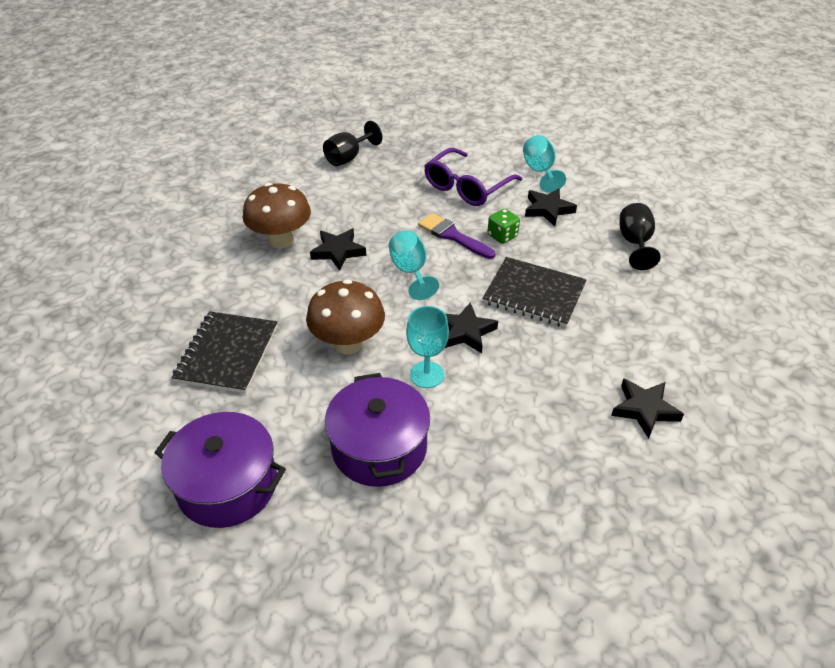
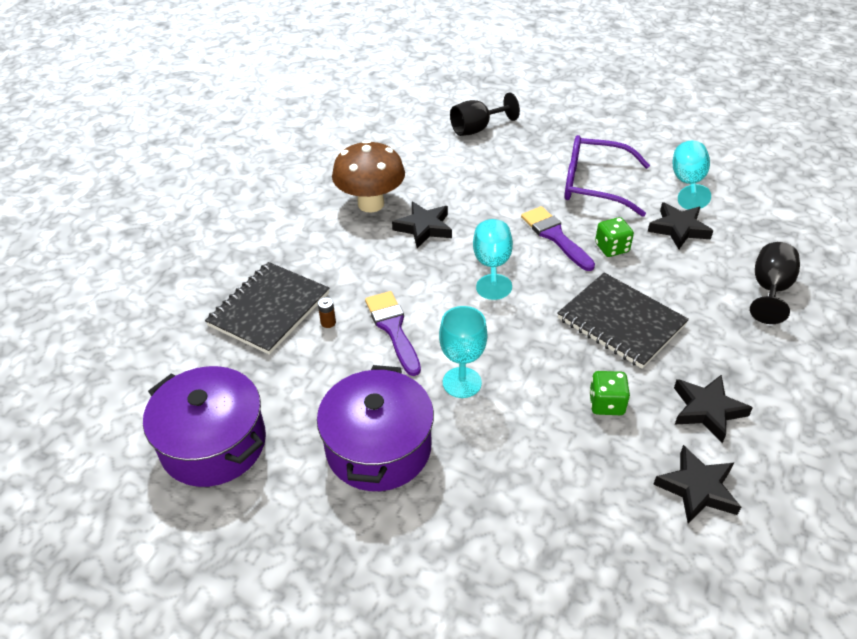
camera: 20 degrees right, 0 degrees up
(287, 352) = (328, 322): none -> brown battery
(348, 344) = (393, 328): brown mushroom -> purple brush
(465, 332) = (524, 346): black star -> black star (707, 410)
(467, 187) = (594, 185): purple glasses -> purple glasses turned 45 degrees clockwise
(550, 362) = (606, 404): none -> green dice

